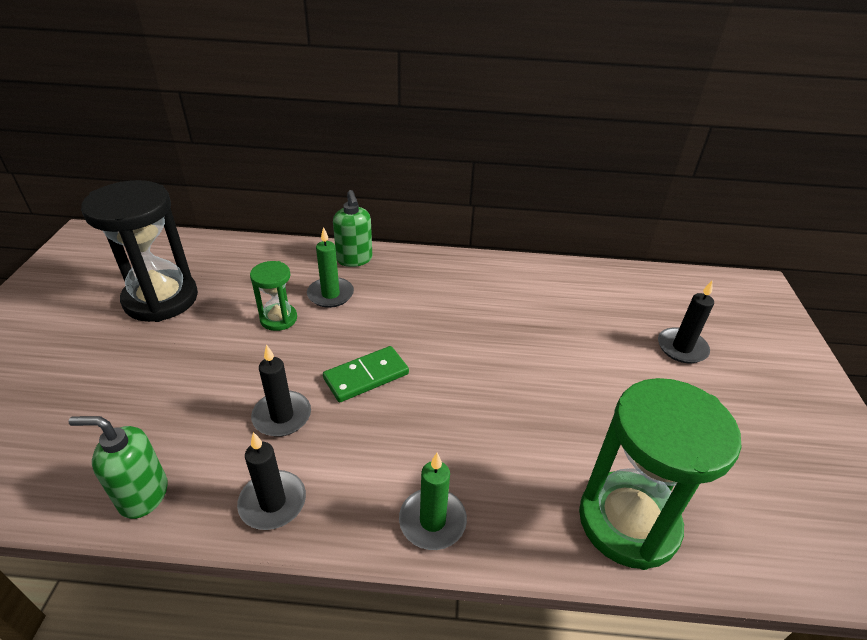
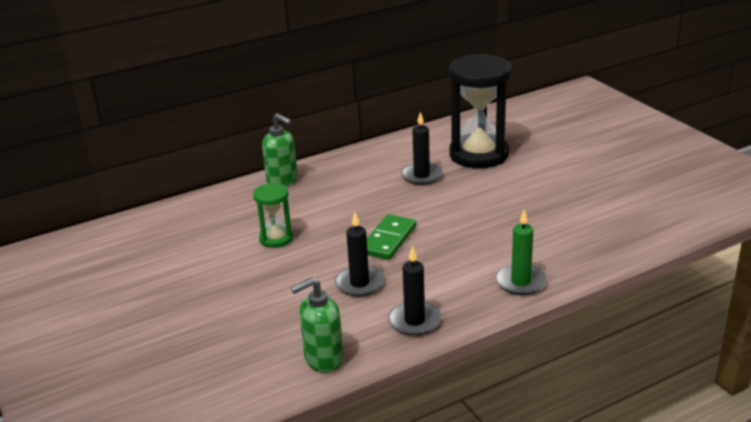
camera: 30 degrees left, 10 degrees down
(161, 299) = (156, 268): black hourglass -> black hourglass (479, 155)
(330, 294) = (295, 209): green candle -> none
(628, 521) = (624, 232): green hourglass -> none
(682, 348) = (570, 141): black candle -> black candle (421, 176)

